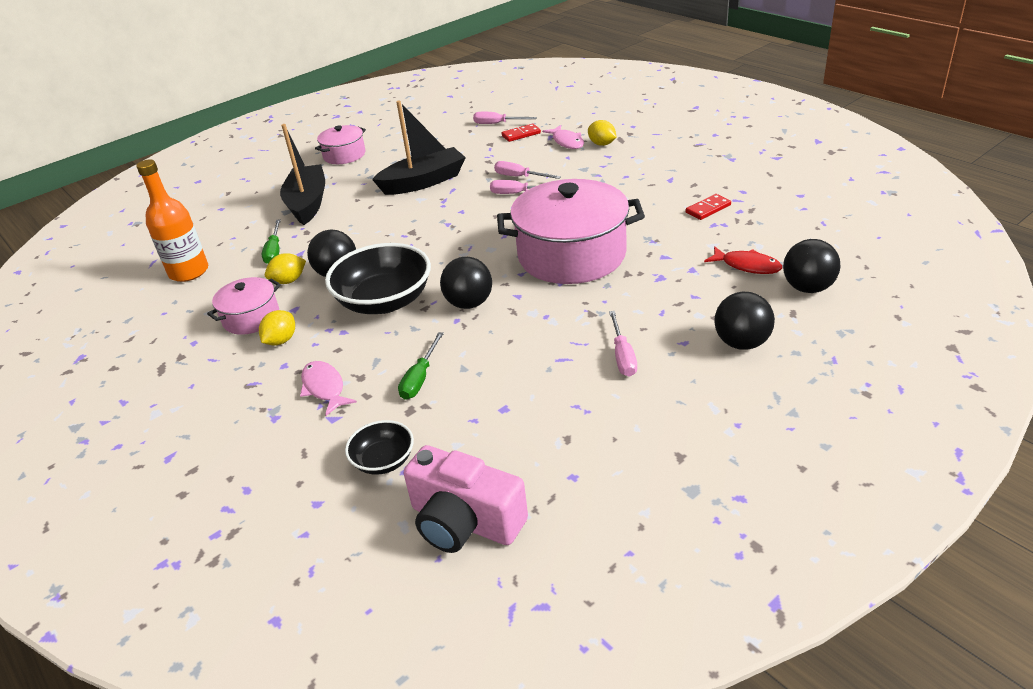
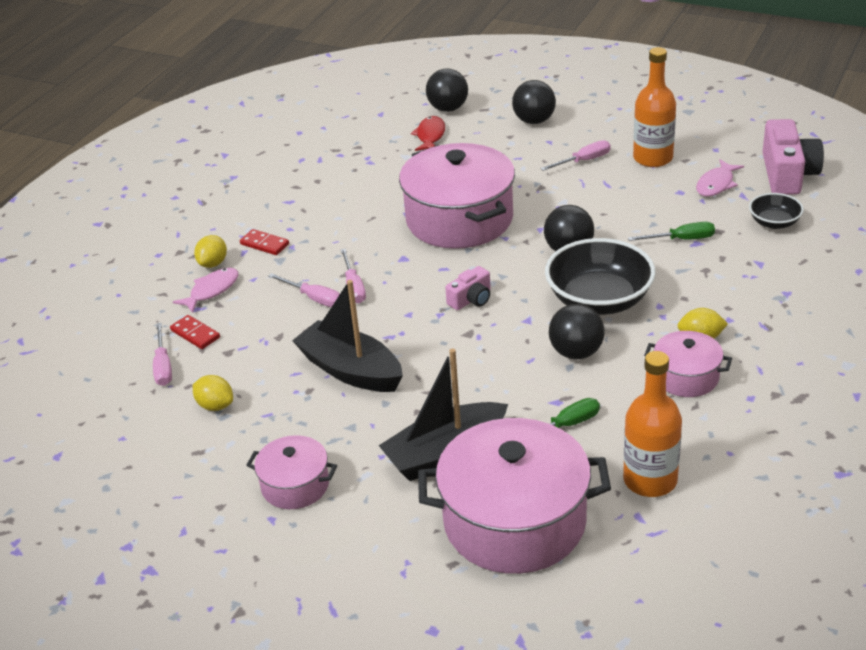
camera: 115 degrees left, 0 degrees up
(227, 216) = (514, 521): none -> pink pot
(289, 281) = (611, 383): yellow lemon -> yellow lemon (215, 406)
(324, 388) = (733, 282): pink fish -> pink fish (716, 184)
(451, 240) = (471, 299): none -> pink camera
(519, 177) = (314, 298): pink screwdriver -> pink screwdriver turned 60 degrees counterclockwise
(590, 412) = (653, 158): none -> orange bottle
(708, 209) = (342, 170): red domino -> red domino (265, 244)

